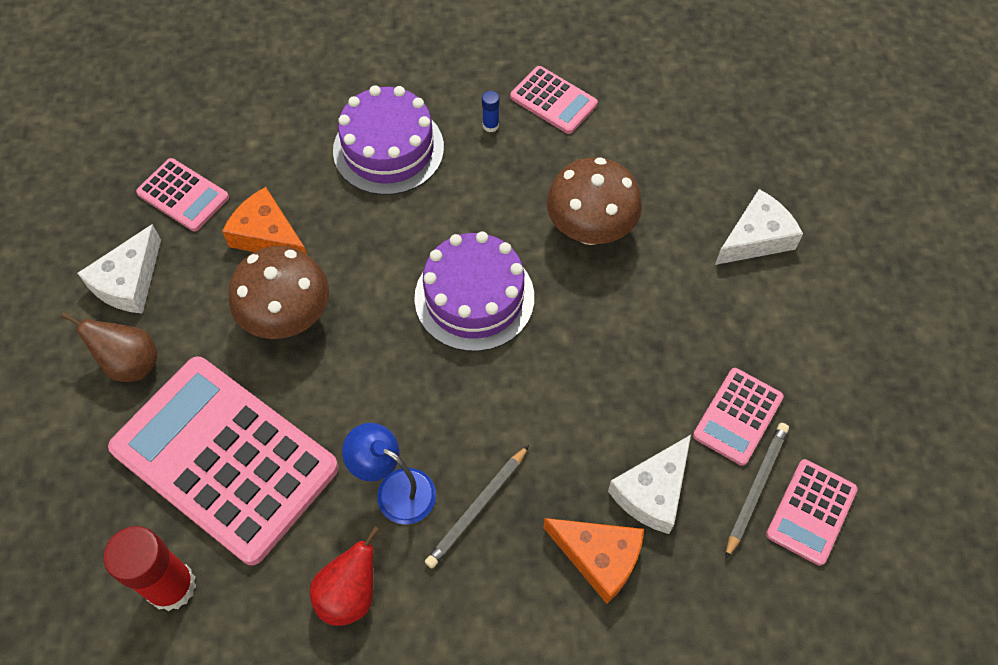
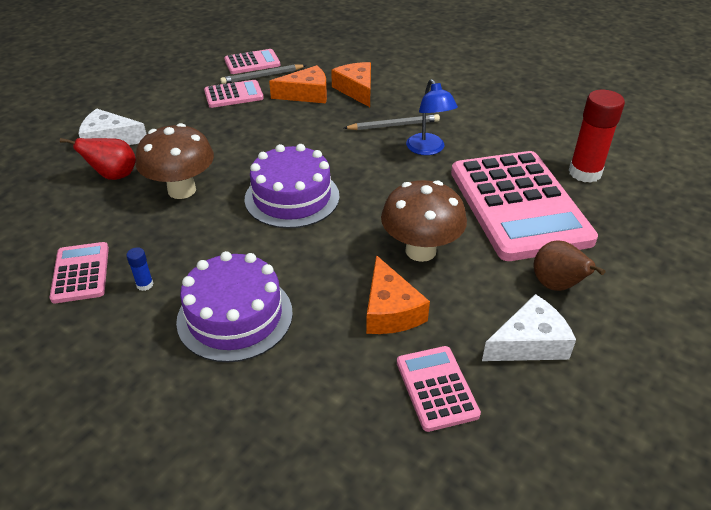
camera: 140 degrees left, 20 degrees down
(350, 594) = (486, 130): red pear -> red pear (113, 176)
(652, 492) = (306, 94): white cheese -> orange cheese

